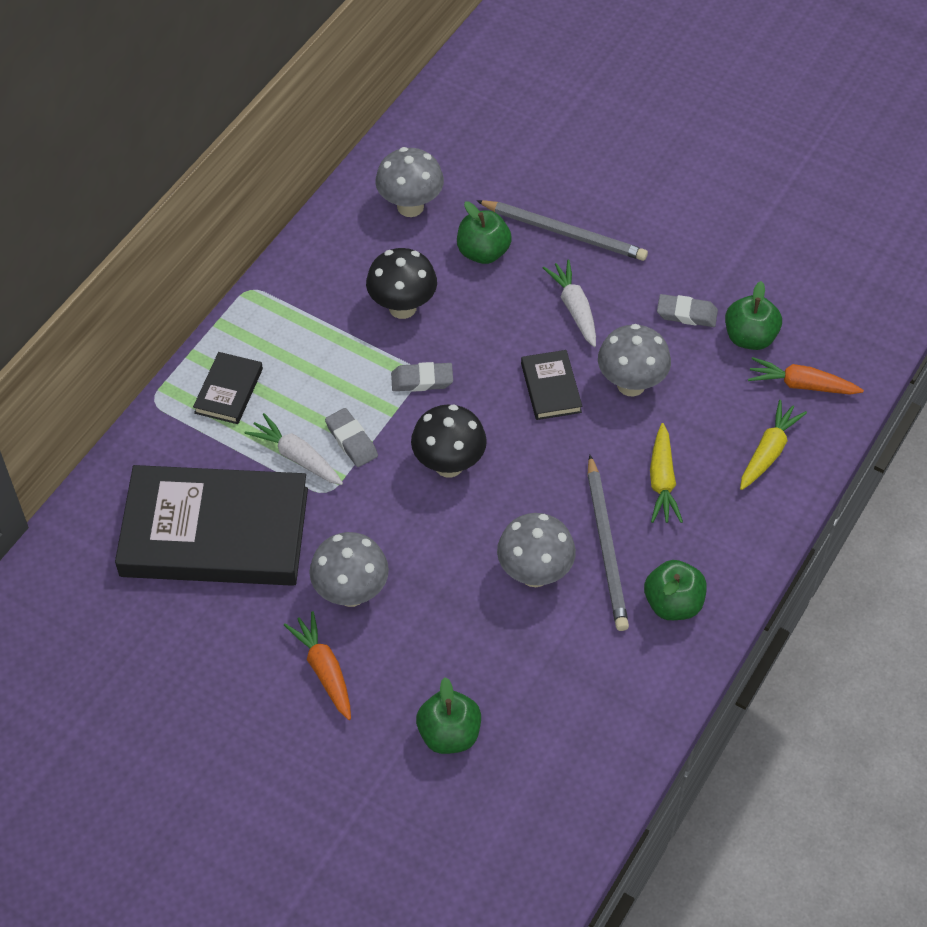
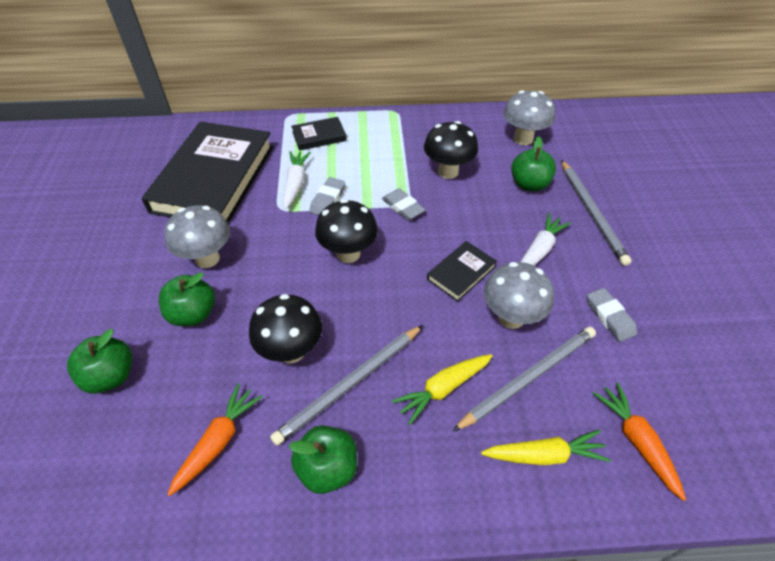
camera: 55 degrees right, 5 degrees down
(214, 532) = (214, 178): black book -> black book turned 45 degrees clockwise
(324, 669) = (136, 276): orange carrot -> orange carrot (219, 441)
(534, 573) = (291, 351): grey mushroom -> black mushroom
(698, 414) = (529, 377): none -> grey pencil
(749, 337) = (637, 372): green apple -> green apple (193, 314)

